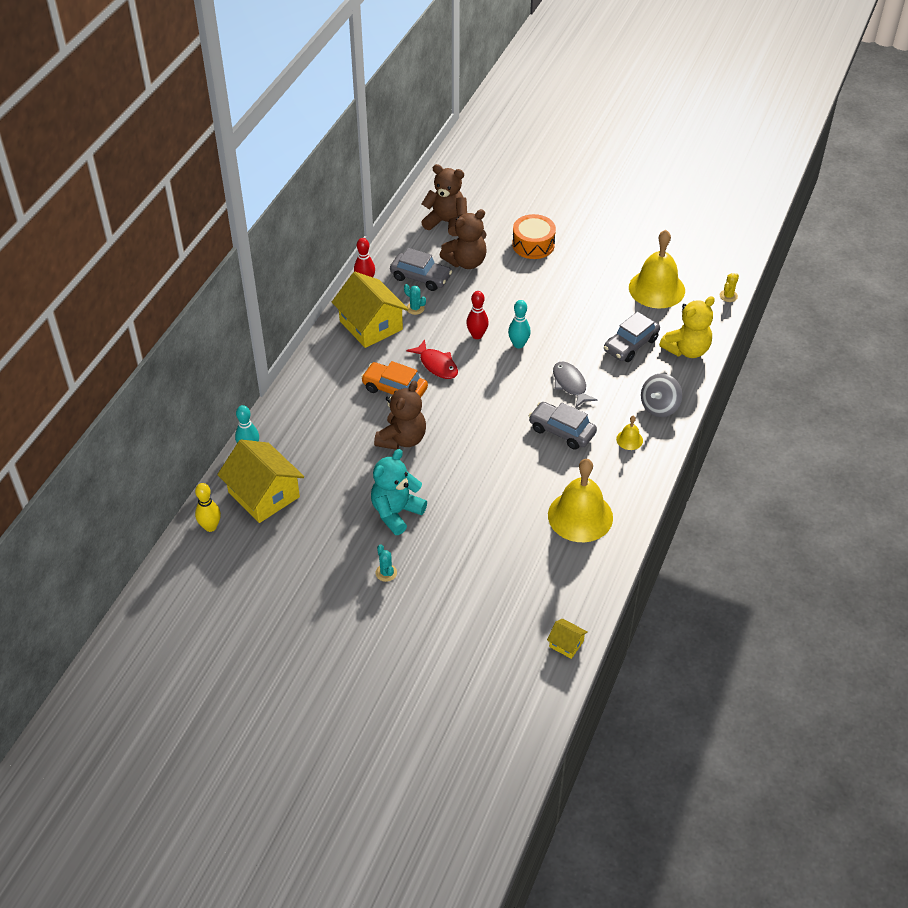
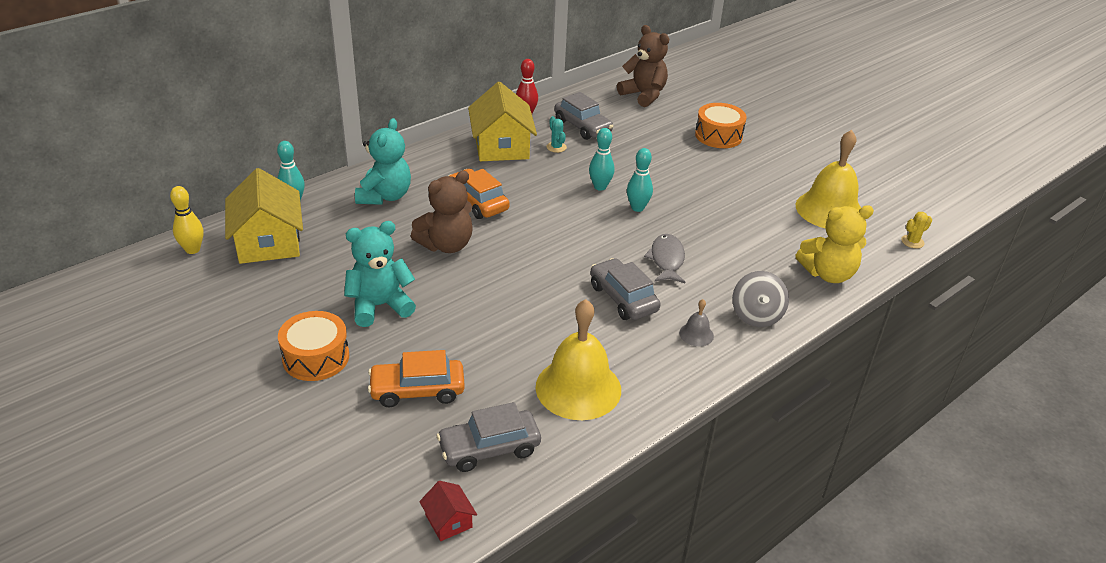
camera: 25 degrees right, 10 degrees down
(318, 414) = (385, 196): none -> turquoise teddy bear
(386, 573) = (316, 357): turquoise cactus -> orange drum
(437, 365) = (537, 197): red fish -> none
(466, 262) = (638, 128): brown teddy bear -> none
(476, 566) = (417, 390): none -> orange car
(477, 335) = (600, 187): red bowling pin -> turquoise bowling pin
(566, 644) = (448, 521): yellow house -> red house
(629, 440) = (696, 334): yellow bell -> grey bell
(631, 345) = (763, 248): grey car -> grey car (489, 448)
(659, 407) = (756, 315): grey spinning top -> grey spinning top turned 60 degrees counterclockwise

